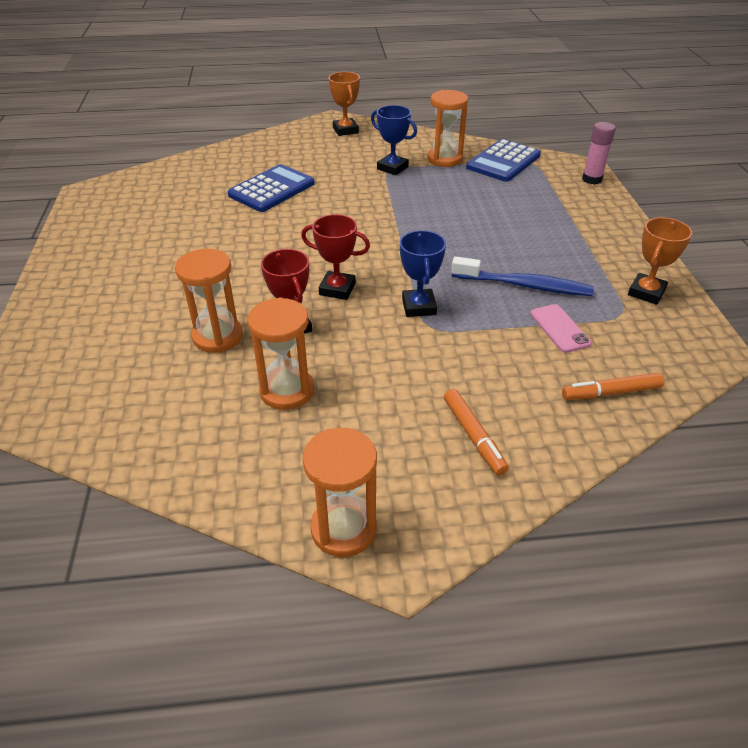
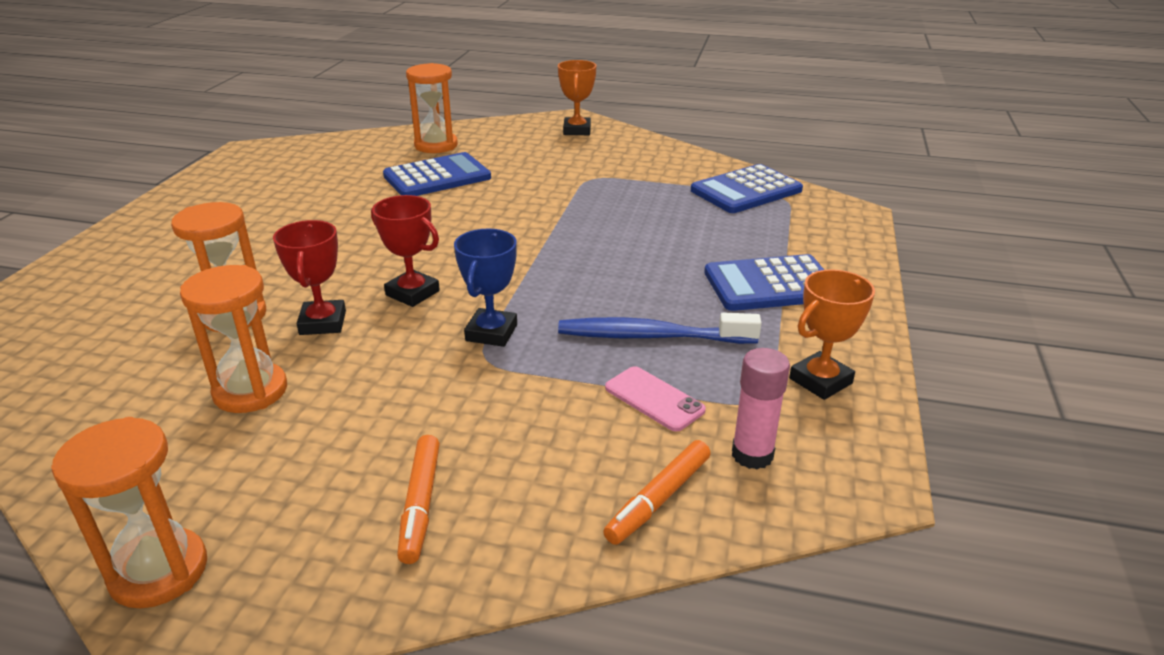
camera: 20 degrees right, 10 degrees down
(392, 168) = (597, 176): blue trophy -> none
(444, 159) = (671, 177): orange hourglass -> orange hourglass (436, 145)
(524, 285) = (651, 336): blue toothbrush -> blue toothbrush turned 150 degrees clockwise
(559, 328) = (654, 399): pink phone -> pink phone turned 45 degrees counterclockwise
(570, 231) = (770, 285): none -> blue calculator
(592, 179) = (853, 229): pink glue stick -> pink glue stick (752, 455)
(611, 392) = (658, 499): orange marker -> orange marker turned 60 degrees counterclockwise

